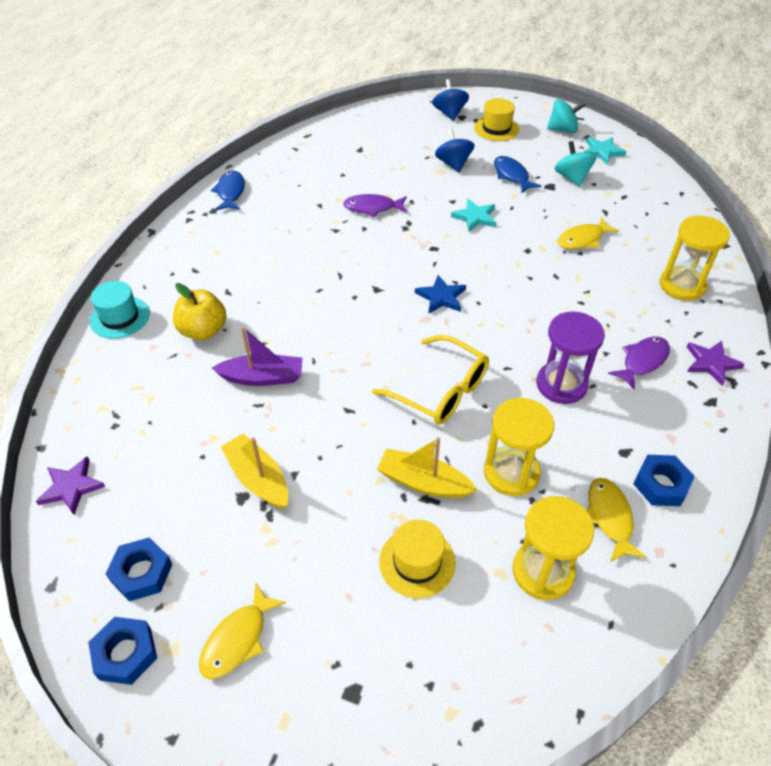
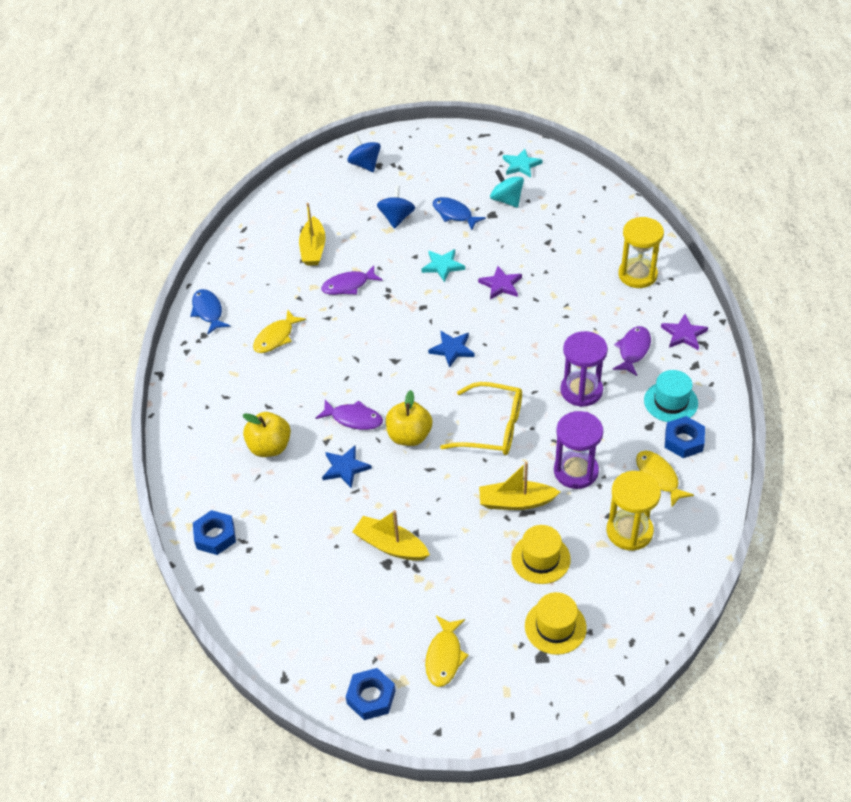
camera: 20 degrees left, 0 degrees up
(71, 487) = (247, 607): purple star -> purple star (501, 285)
(120, 317) = (188, 461): turquoise hat -> turquoise hat (670, 402)
(141, 573) = (346, 643): blue nut -> blue nut (215, 536)
(263, 377) = (345, 468): purple boat -> blue star
(302, 331) = (354, 419): none -> purple fish
(347, 368) = (409, 436): none -> yellow apple
(359, 168) = (313, 249): none -> yellow boat
(453, 164) = (396, 218): blue spinning top -> blue spinning top turned 45 degrees clockwise
(496, 128) = (416, 169): yellow hat -> yellow hat (555, 627)
(511, 472) = (576, 471): yellow hourglass -> purple hourglass
(563, 130) = (476, 152): turquoise spinning top -> none
(583, 239) = (542, 258): yellow fish -> yellow fish (276, 337)

